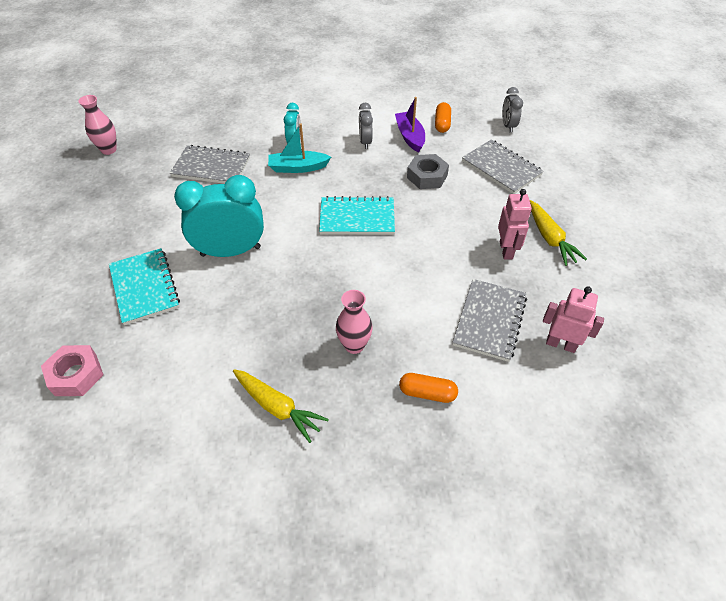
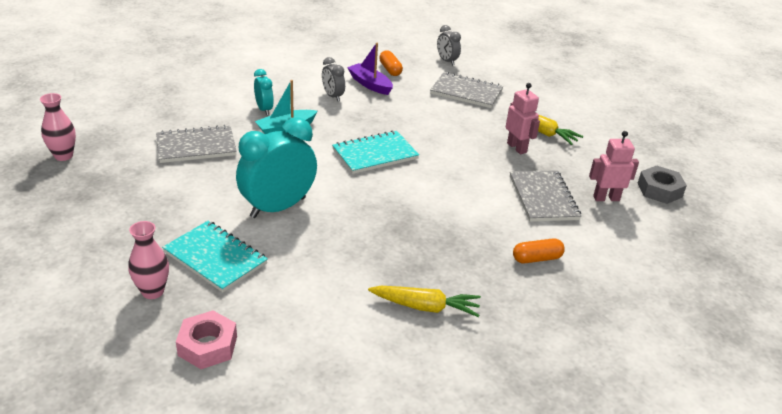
camera: 30 degrees left, 15 degrees down
(354, 345) = (452, 245): pink vase -> pink vase (153, 291)
(427, 176) = (410, 111): grey nut -> grey nut (659, 190)

